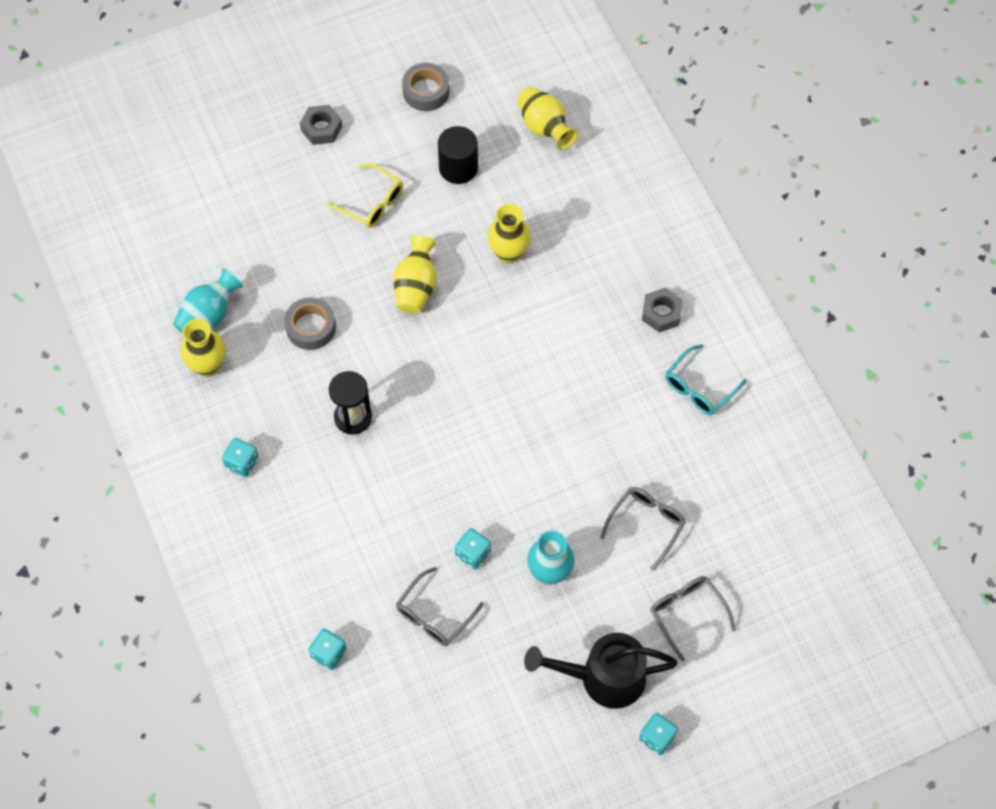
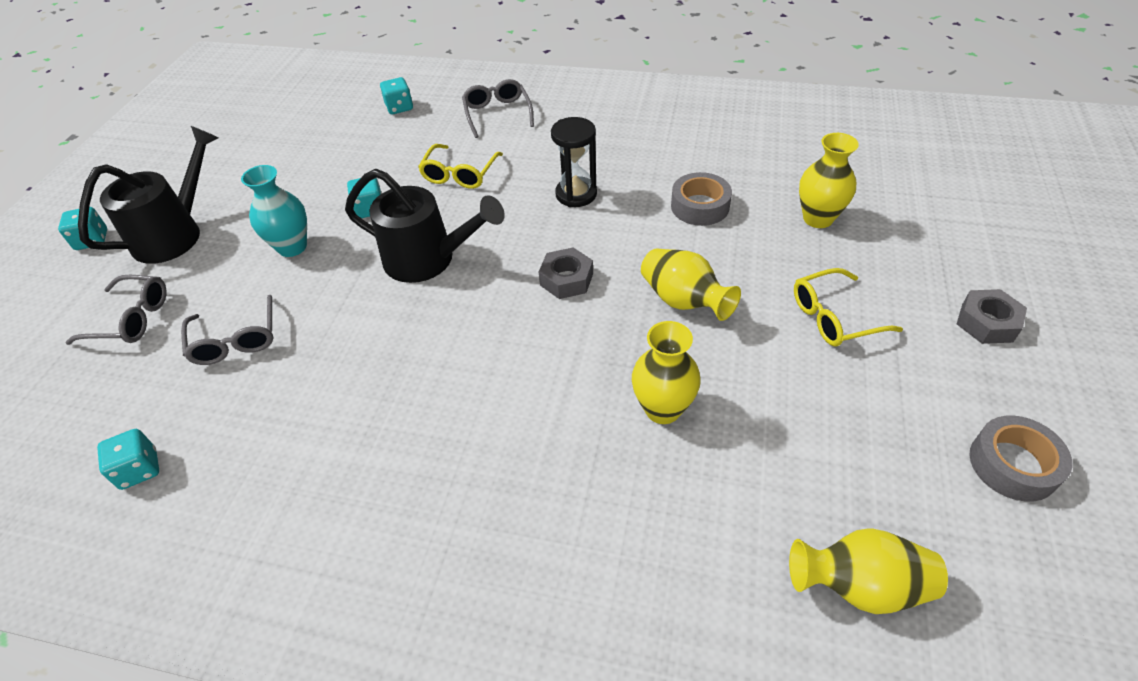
camera: 130 degrees right, 15 degrees down
(208, 366) = (713, 134): yellow vase -> yellow vase (818, 218)
(209, 316) = (768, 152): turquoise vase -> none
(242, 463) = (600, 121): turquoise dice -> turquoise dice (139, 469)
(387, 520) = (459, 174): none -> yellow glasses
(434, 615) = (354, 166): grey glasses -> grey glasses (497, 113)
(458, 168) = (840, 429): black cylinder -> none
(491, 465) = (429, 260): none -> black watering can
(661, 313) = (430, 526): grey nut -> grey nut (566, 279)
(699, 388) = (298, 495): turquoise glasses -> none

